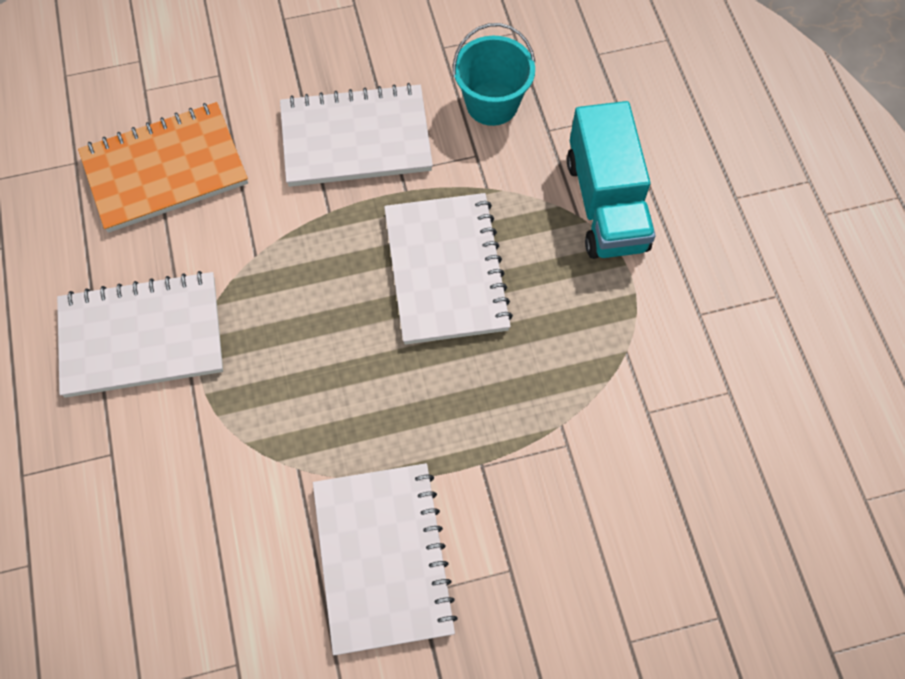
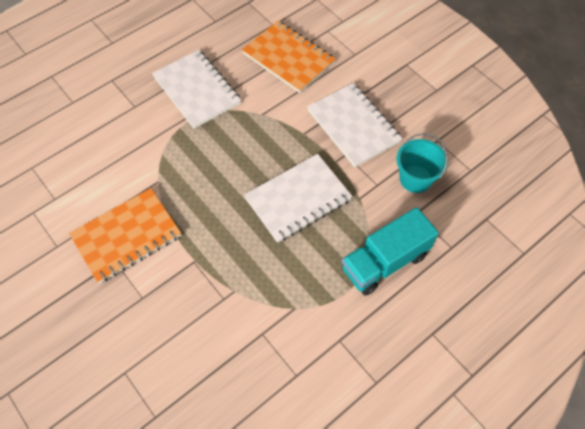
camera: 65 degrees right, 5 degrees down
(383, 558) = (127, 236): white notebook -> orange notebook

